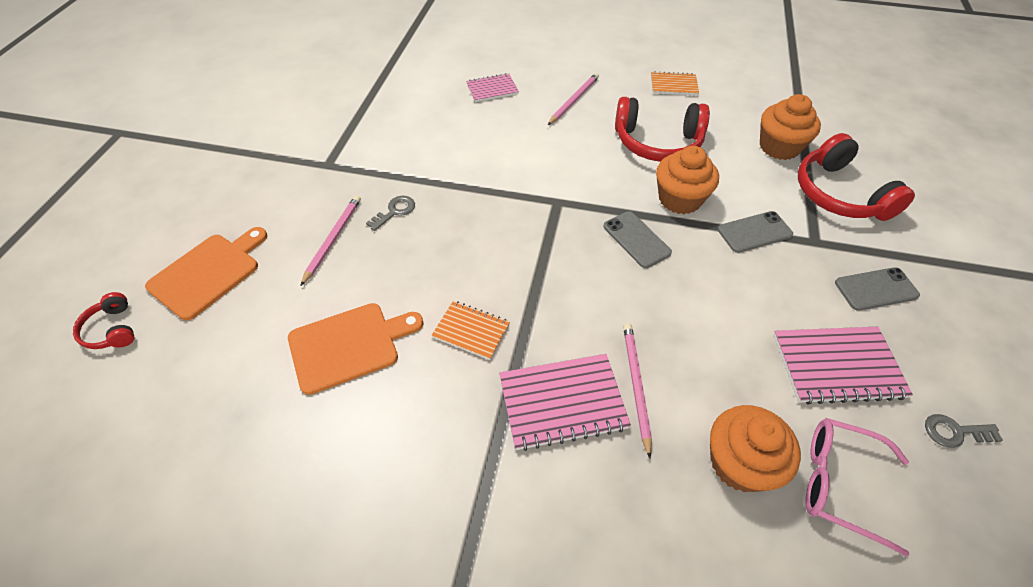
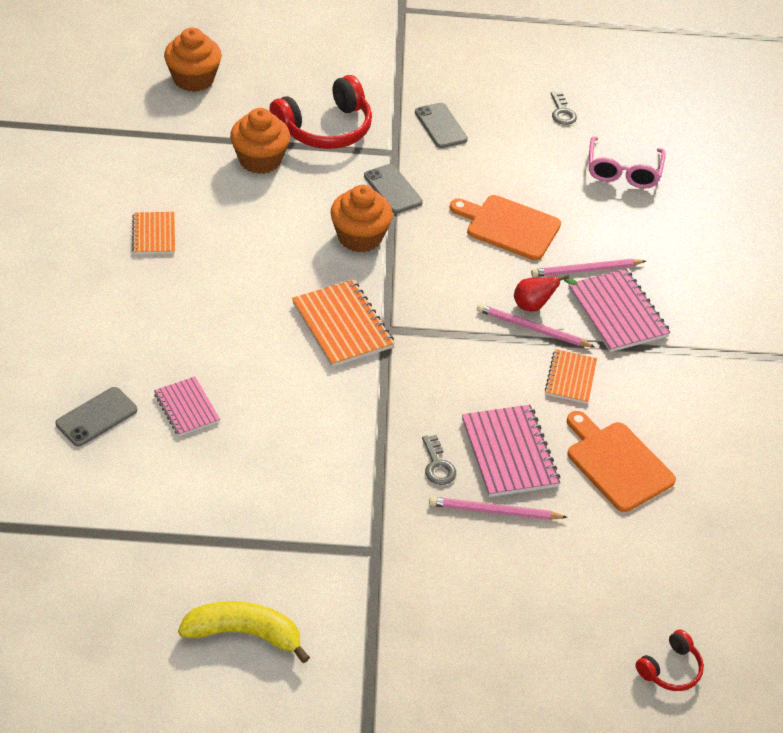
camera: 105 degrees left, 5 degrees down
(208, 273) = (574, 612): orange cutting board -> orange cutting board (509, 226)
(294, 99) = (244, 634): none -> yellow banana
(395, 211) = (437, 465): grey key -> grey key turned 135 degrees counterclockwise
(565, 175) = (342, 325): none -> orange notebook
(574, 100) = (199, 324): pink pencil -> pink pencil (532, 329)
(580, 321) = (534, 305): none -> red pear
(636, 239) = (425, 269): grey phone -> grey phone (96, 417)
(657, 142) = (270, 251): red headphones -> none
(740, 463) = (628, 217): orange cupcake -> orange cupcake (193, 79)
(837, 366) = (527, 159): pink notebook -> pink notebook (509, 453)

